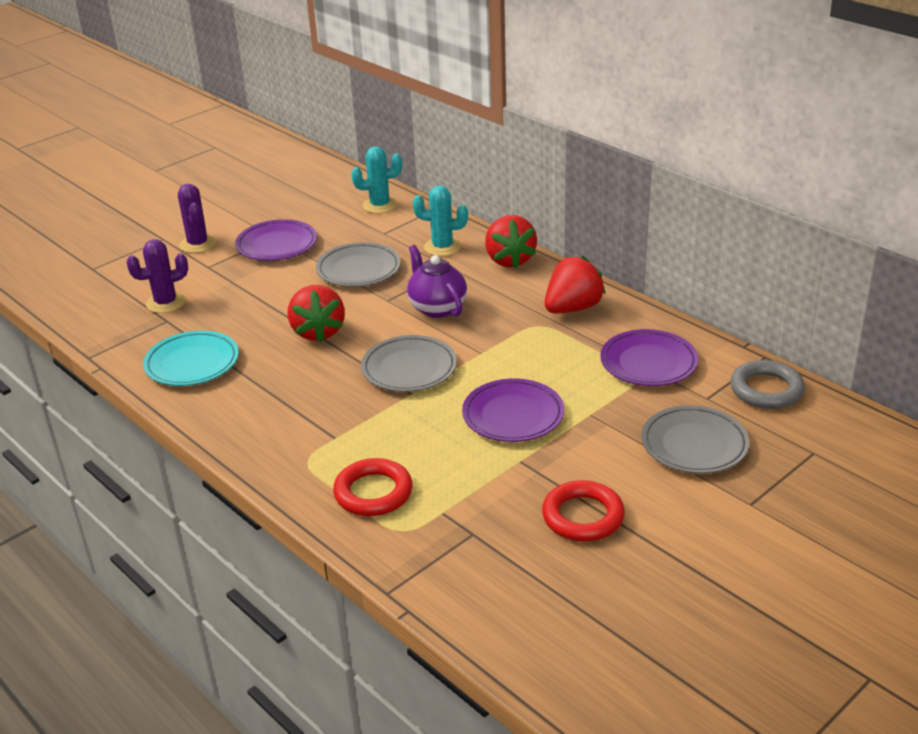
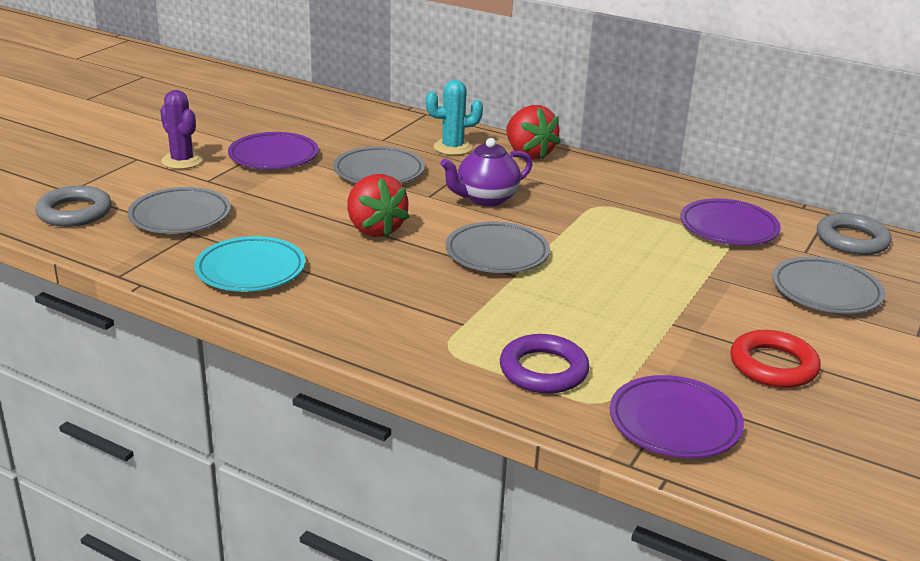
camera: 20 degrees left, 5 degrees down
(86, 291) = (74, 212): none -> grey ring
(166, 303) = (180, 216): purple cactus -> grey plate
(373, 493) = (543, 370): red ring -> purple ring
(380, 205) = (361, 117): turquoise cactus -> none
(437, 308) = (486, 198): purple teapot -> purple teapot turned 75 degrees counterclockwise
(513, 415) = (634, 284): purple plate -> purple plate (674, 423)
(573, 308) = (621, 189): red strawberry -> none

